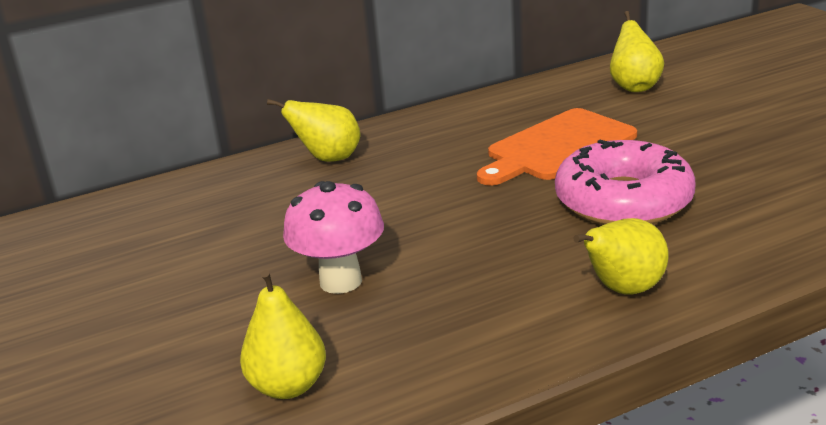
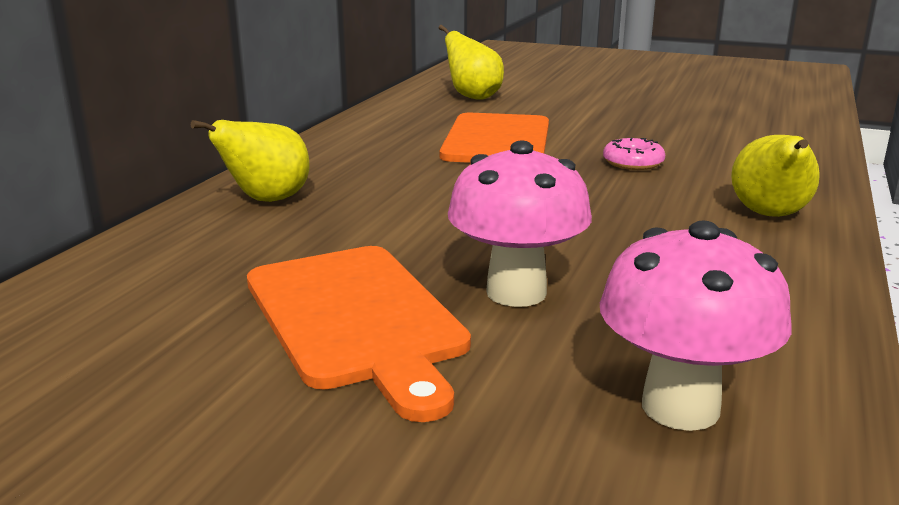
camera: 45 degrees left, 5 degrees down
(241, 264) = (356, 319): none -> orange cutting board
(288, 386) = (680, 407): yellow pear -> pink mushroom
(623, 201) = (633, 163): pink donut -> pink donut, size x0.42

